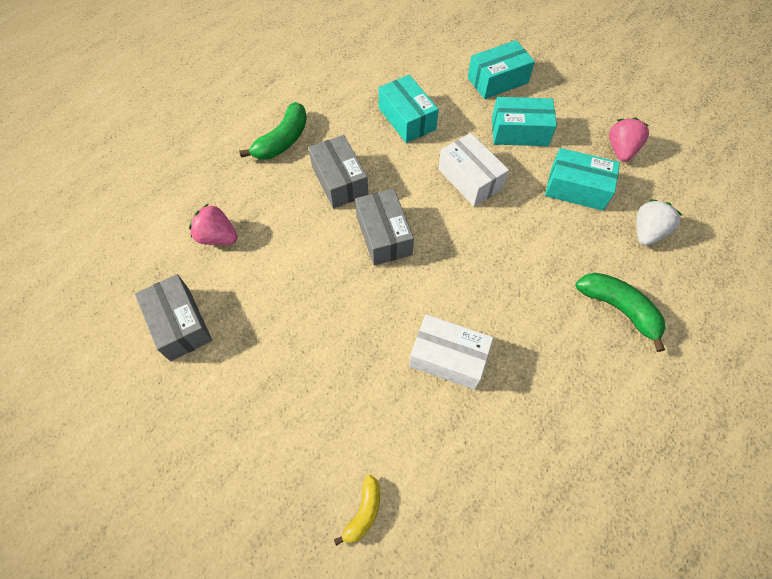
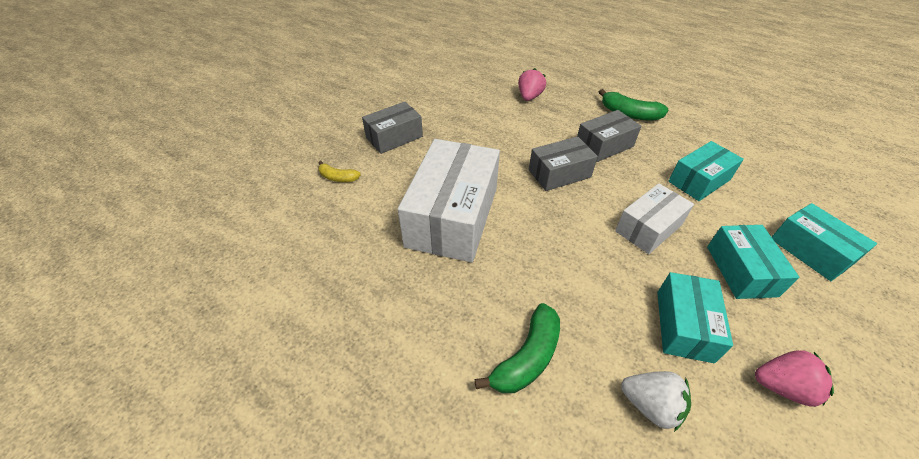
camera: 85 degrees right, 15 degrees down
(180, 324) = (462, 92): grey box -> grey box (394, 137)
(448, 358) = (452, 216): white box -> white box, size x1.78

